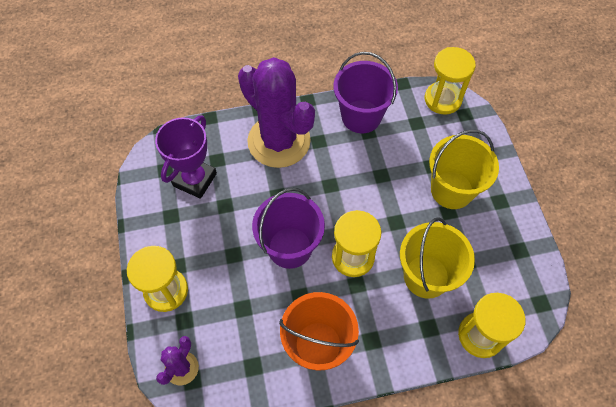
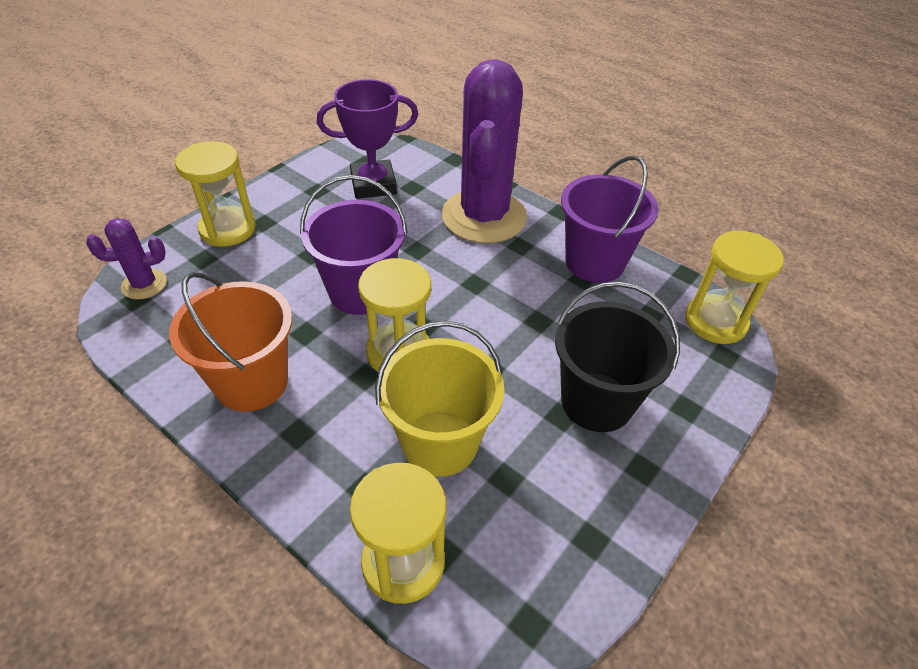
camera: 50 degrees right, 15 degrees down
(452, 190) = (596, 402): yellow bucket -> black bucket

